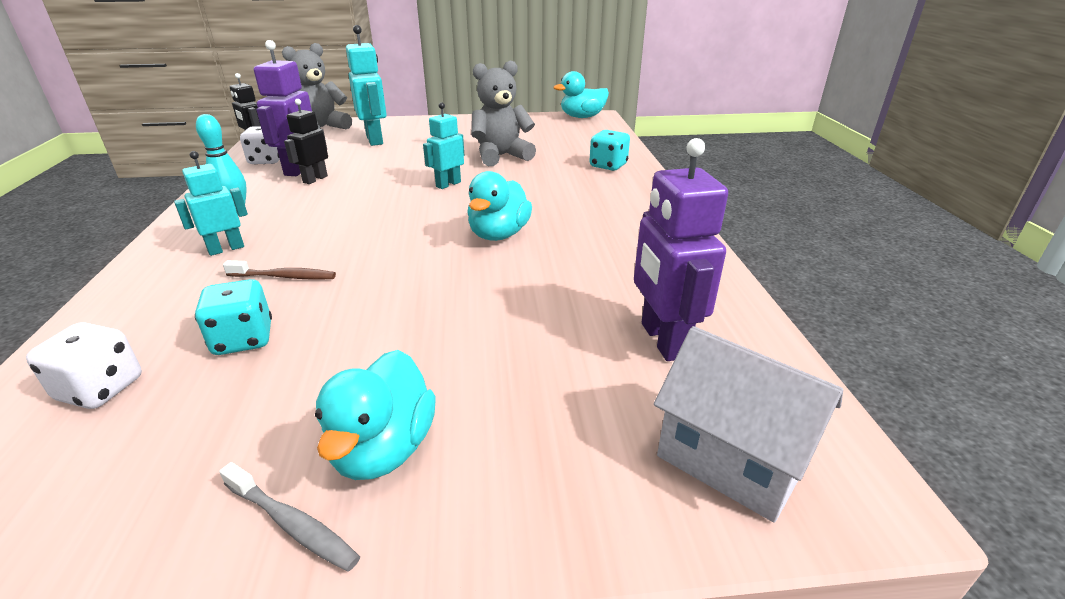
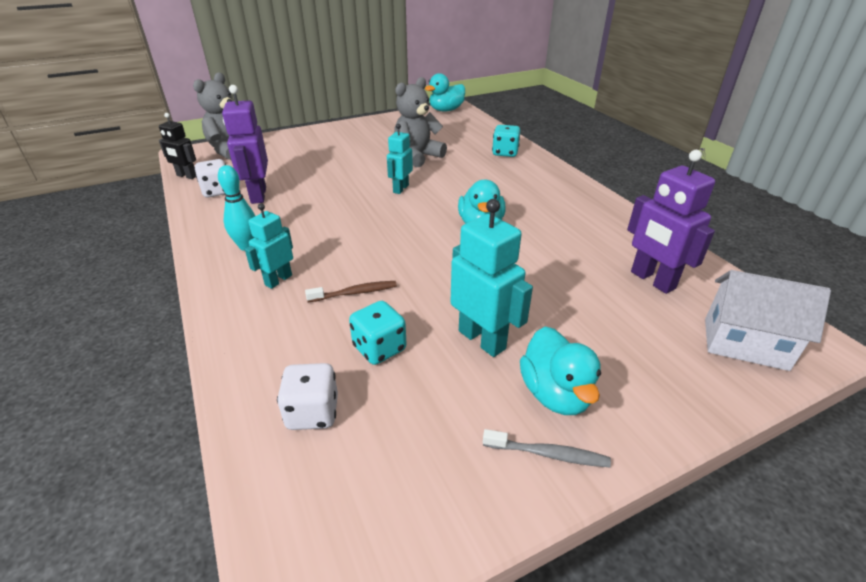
camera: 20 degrees left, 5 degrees up
(315, 179) = (283, 202): black robot -> none
(375, 140) = (295, 156): turquoise robot -> turquoise robot (482, 339)

